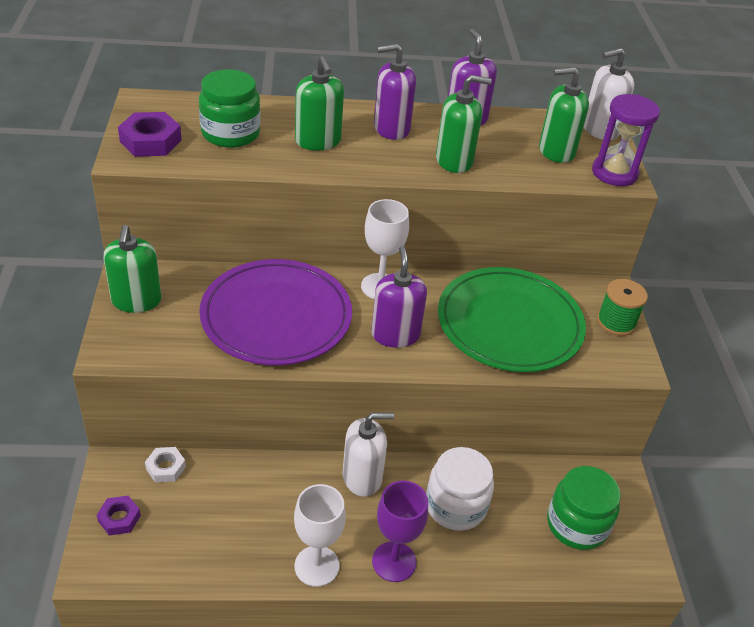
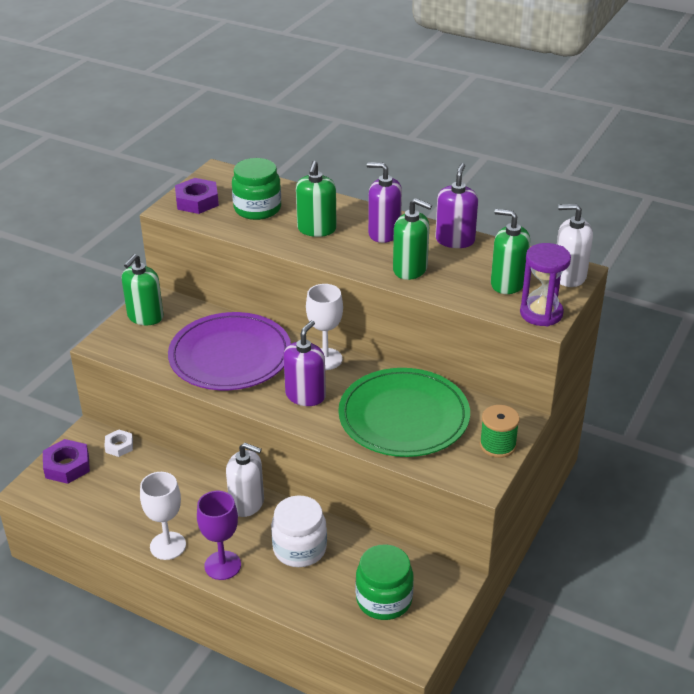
camera: 35 degrees right, 5 degrees down
(119, 518) = (67, 466): purple nut -> purple nut, size x1.59

